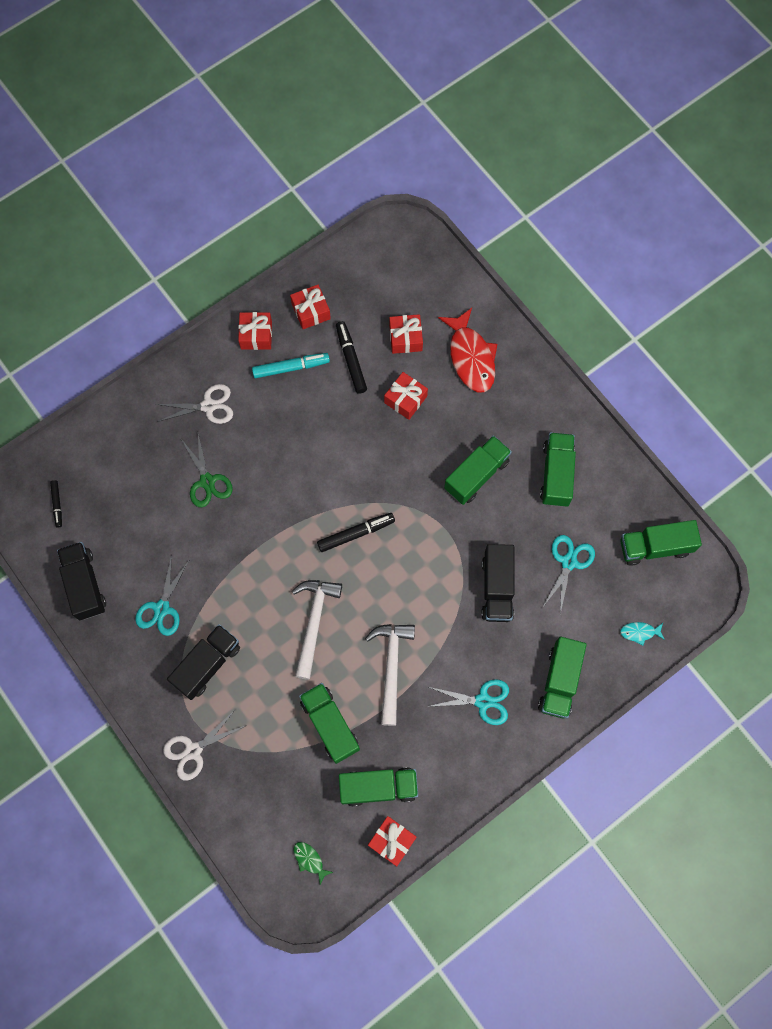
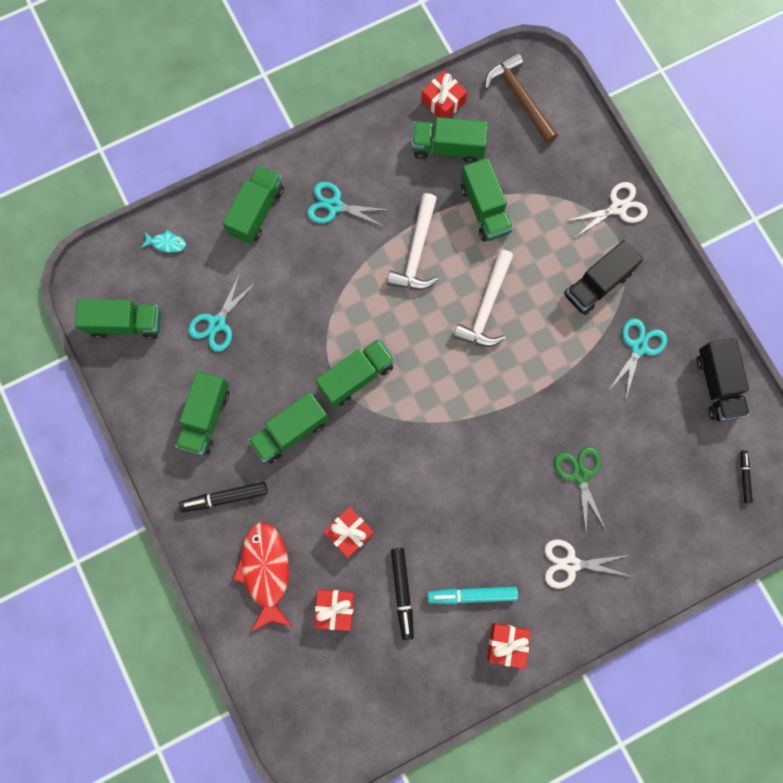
camera: 170 degrees left, 5 degrees up
(309, 860) = (520, 99): green fish -> brown hammer
(311, 311) = (439, 664): red gift -> none
(356, 534) = (429, 390): black marker -> black marker (225, 497)
(426, 534) = (356, 376): none -> green truck
(497, 588) = (296, 310): black truck -> none

